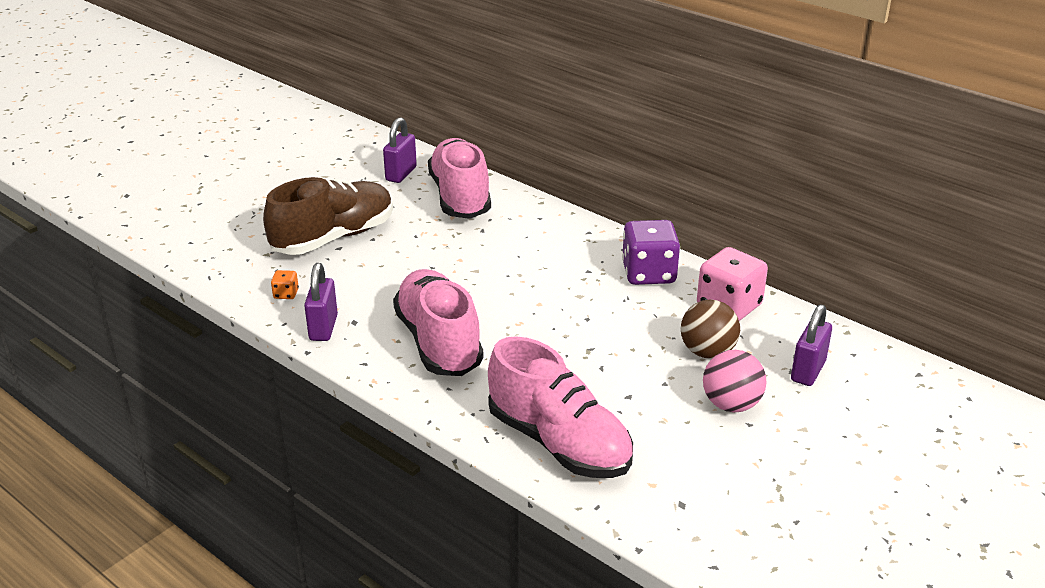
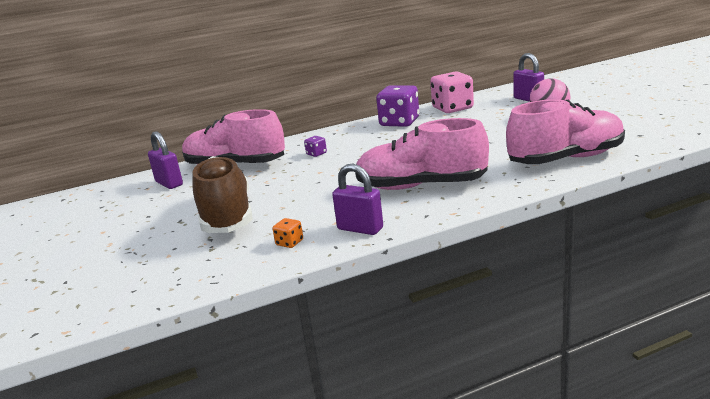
camera: 60 degrees left, 10 degrees down
(513, 240) = (316, 154): none -> purple dice
(707, 352) = (494, 117): brown ball -> none

